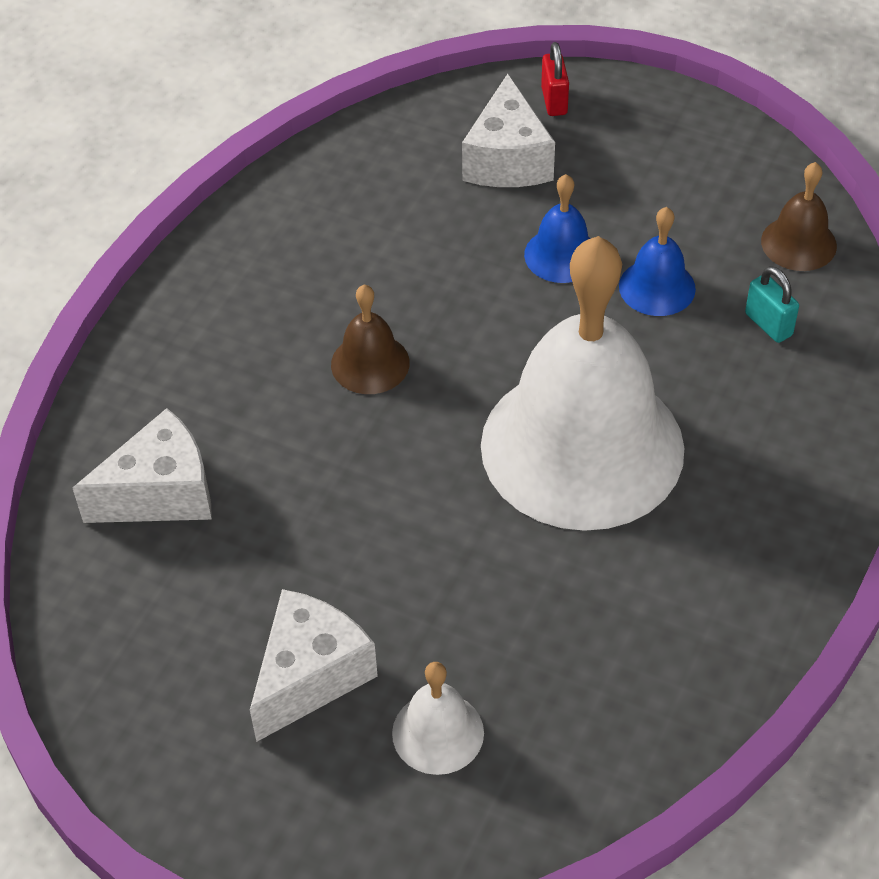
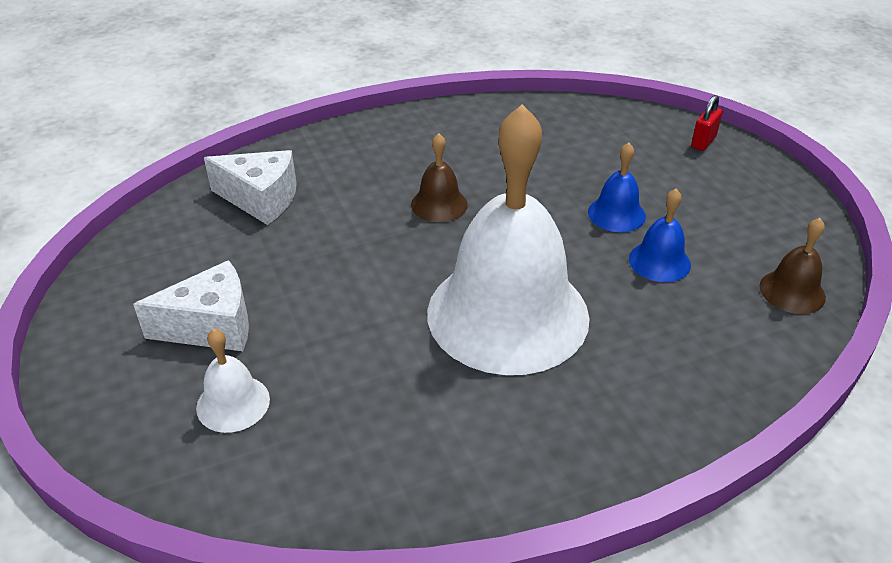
camera: 40 degrees right, 10 degrees down
(507, 159) = (639, 154): white cheese -> none
(768, 324) = (715, 323): turquoise padlock -> none

